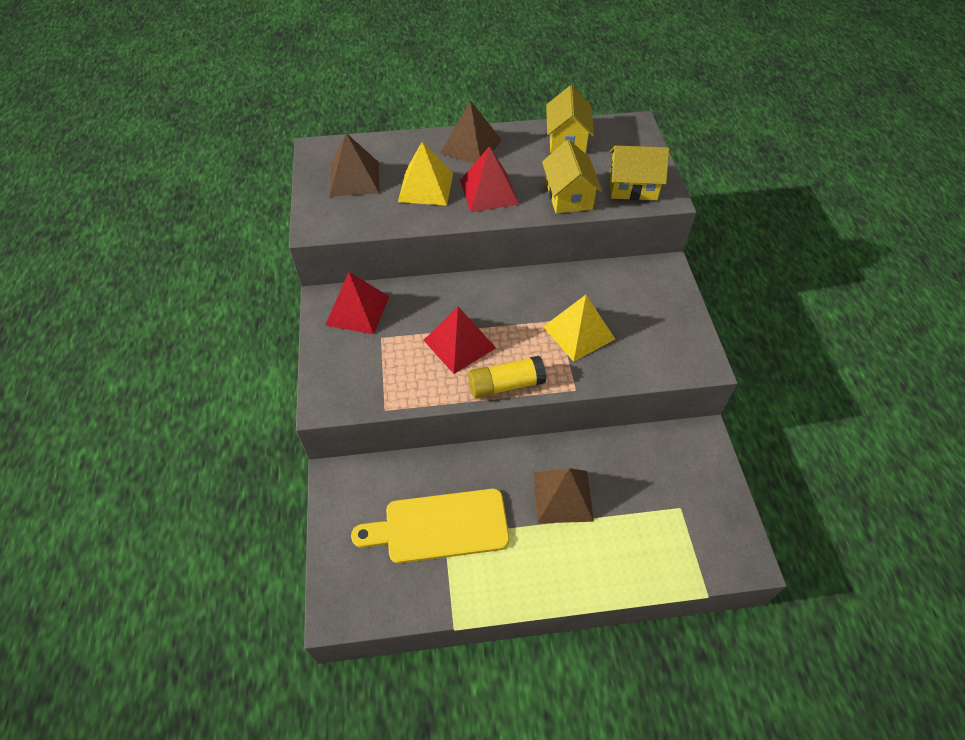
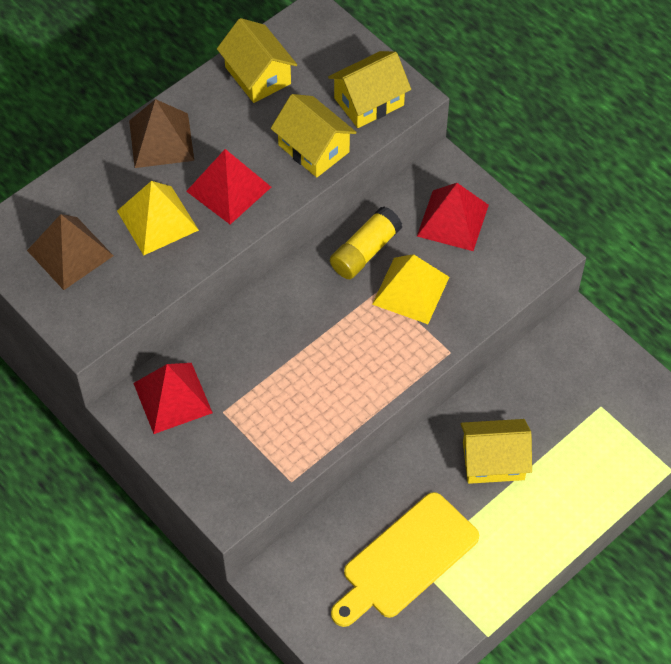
camera: 35 degrees left, 5 degrees up
(459, 344) = (306, 371): red pyramid -> red pyramid (453, 220)
(506, 385) = (384, 386): yellow glue stick -> yellow glue stick (365, 251)
(562, 496) = (493, 461): brown pyramid -> yellow house

